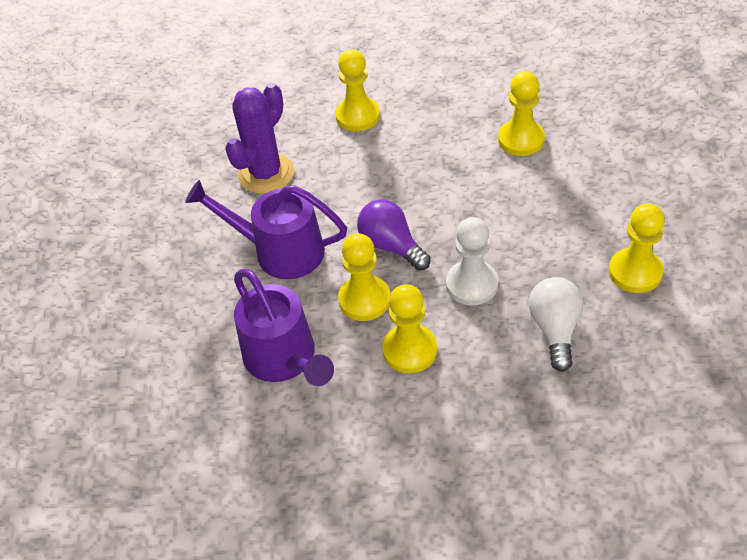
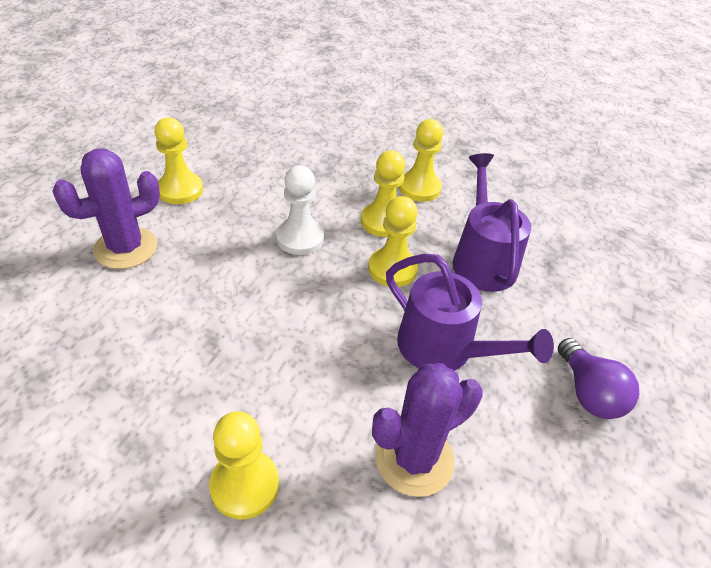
camera: 160 degrees left, 5 degrees down
(391, 246) = (337, 299): purple light bulb -> purple light bulb (588, 393)
(521, 139) = (115, 336): yellow pawn -> yellow pawn (419, 188)
(555, 329) = (273, 187): white light bulb -> none
(600, 195) = (126, 248): none -> purple cactus

